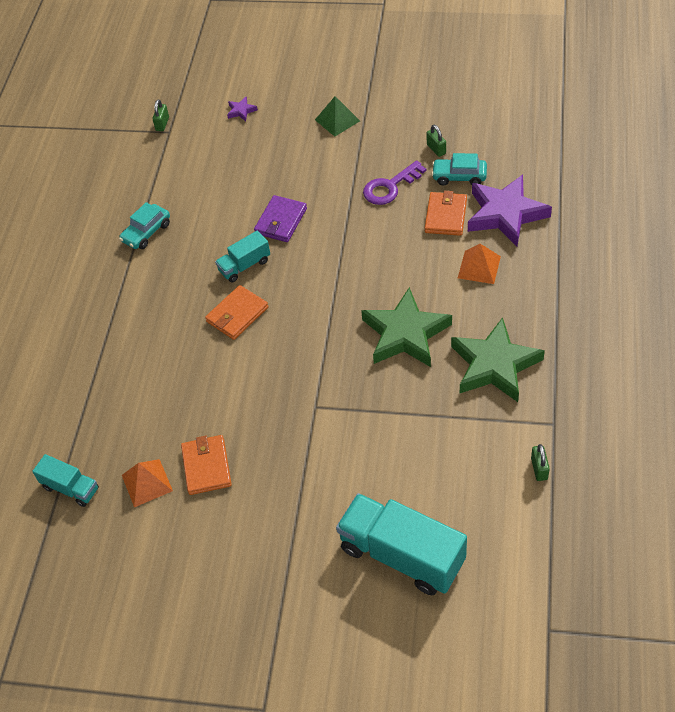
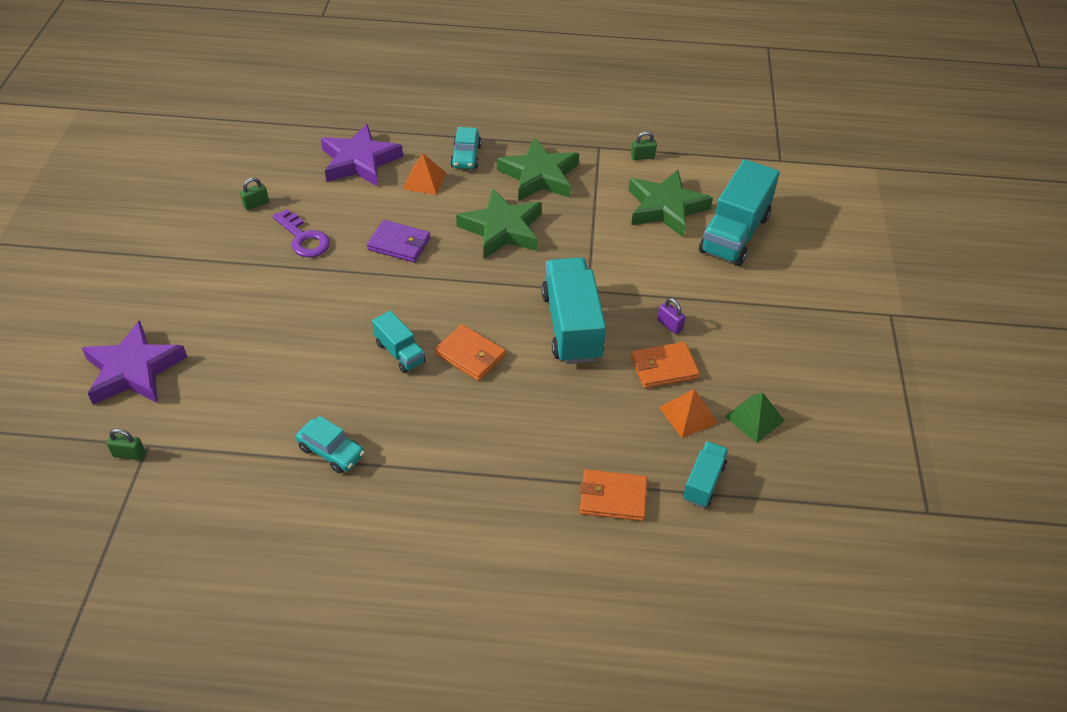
camera: 100 degrees left, 5 degrees down
(241, 111) = (134, 370): purple star -> purple star, size x2.48
(262, 476) = (670, 325): none -> purple padlock
(266, 392) = (572, 326): none -> turquoise truck
(281, 221) = (337, 324): purple wallet -> purple wallet (399, 244)
(337, 120) = (183, 281): green pyramid -> green pyramid (754, 418)
(445, 216) = (354, 200): orange wallet -> orange wallet (613, 498)
(446, 486) = (666, 208): none -> green star
(459, 177) = (301, 189): turquoise car -> turquoise car (466, 156)

